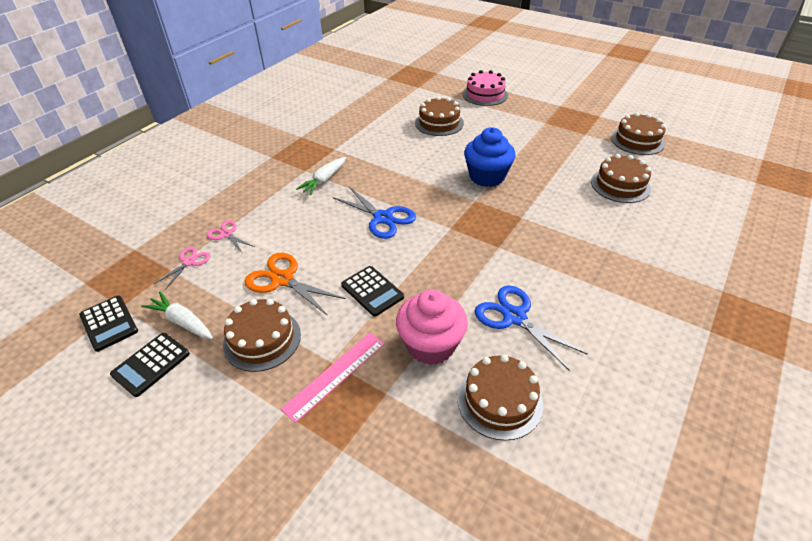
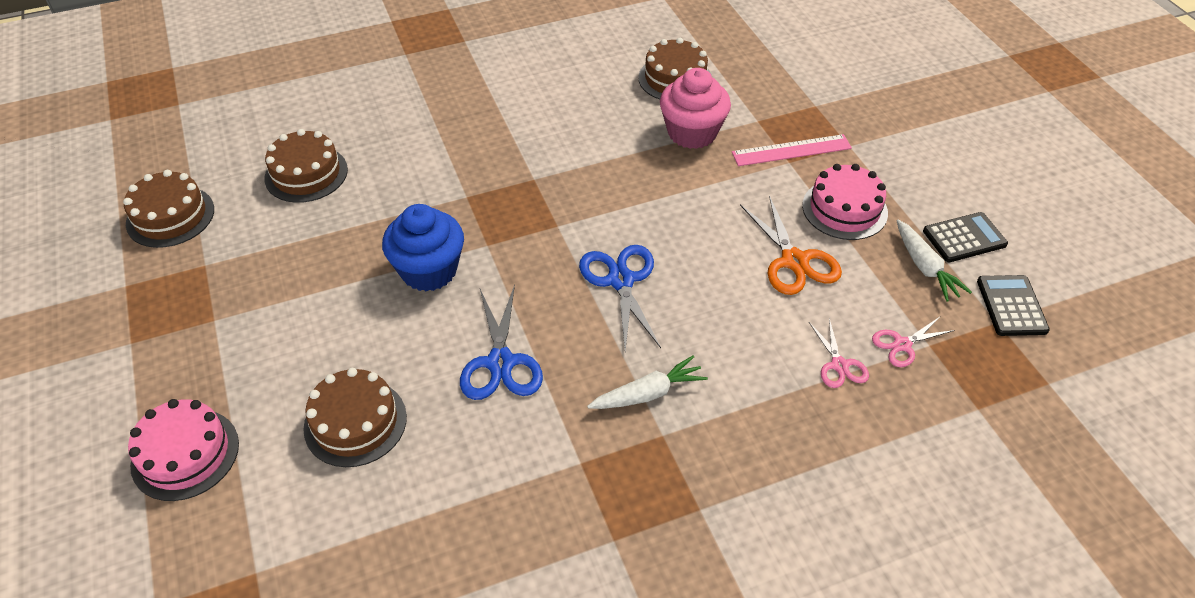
camera: 145 degrees left, 5 degrees up
(262, 339) = (844, 209): brown cake -> pink cake
(372, 291) = (706, 201): black calculator -> none
(514, 317) = (598, 117): blue scissors -> blue scissors (500, 362)

